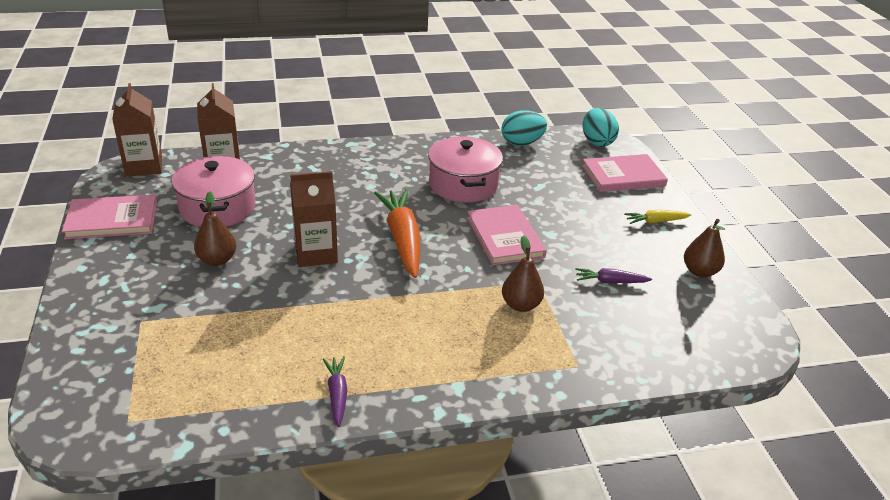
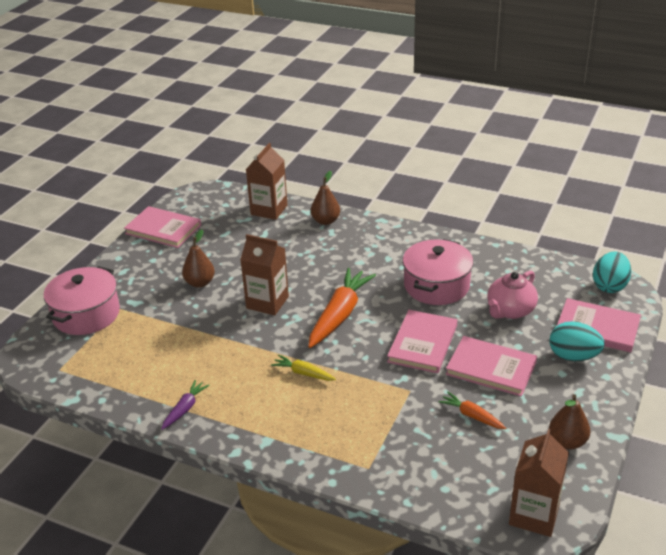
camera: 40 degrees right, 0 degrees up
(144, 166) = (217, 194): brown carton -> brown carton (534, 515)
(217, 208) = (235, 243): pink pot -> pink pot (86, 314)
(521, 143) = (531, 264): turquoise egg -> turquoise egg (573, 356)
(521, 305) = (375, 403): brown pear -> brown pear (326, 221)
(545, 185) = (510, 311): none -> pink teapot
(582, 237) = (491, 368): none -> pink book
(610, 281) = (472, 416): purple carrot -> orange carrot
(655, 221) = (578, 381): yellow carrot -> yellow carrot (303, 373)

